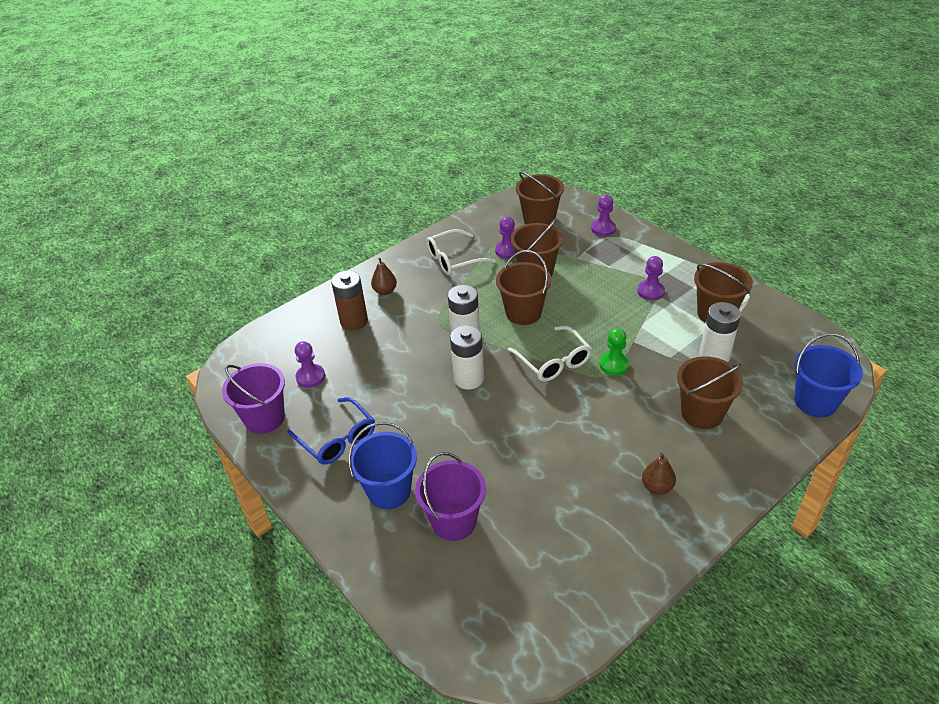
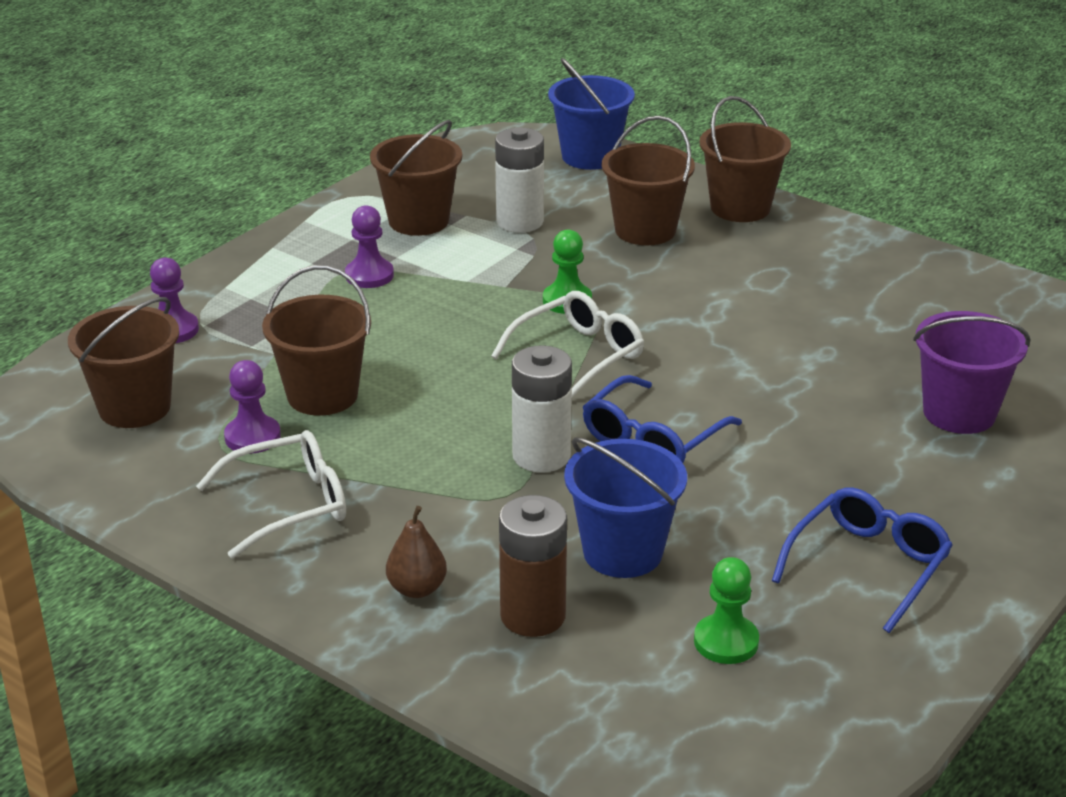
camera: 105 degrees left, 10 degrees down
(264, 418) = (867, 680): purple bucket -> none
(310, 377) = (726, 641): purple pawn -> green pawn
(389, 491) = (943, 484): blue bucket -> blue bucket (622, 552)
(454, 259) = (288, 505): white glasses -> white glasses turned 75 degrees counterclockwise
(469, 379) = (653, 438): white battery -> blue glasses
(523, 313) = (454, 398): brown bucket -> brown bucket (740, 208)
(657, 487) = (798, 259): brown pear -> none

